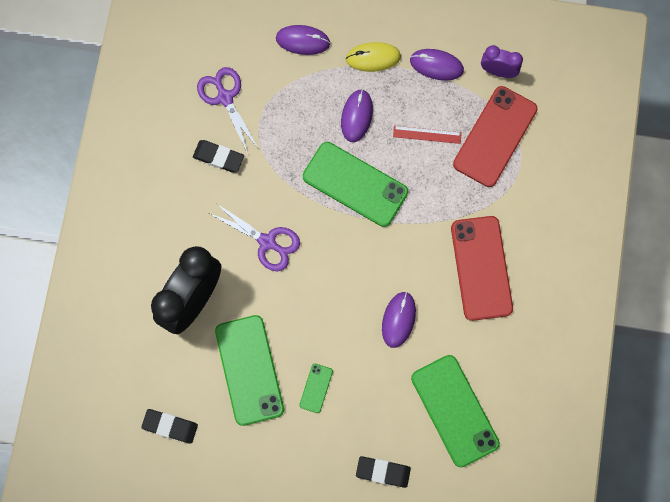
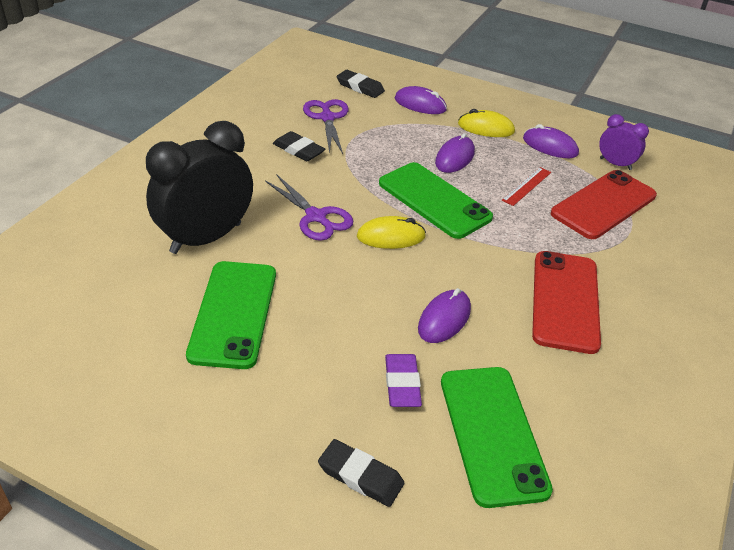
camera: 15 degrees right, 35 degrees down
(170, 426) = (100, 338): black eraser -> black eraser (360, 87)
(316, 388) = (308, 354): green phone -> none
(334, 244) = (391, 236): none -> yellow mouse
(386, 390) = (402, 384): none -> purple eraser
(427, 134) = (526, 186): red ruler -> red ruler turned 75 degrees counterclockwise

